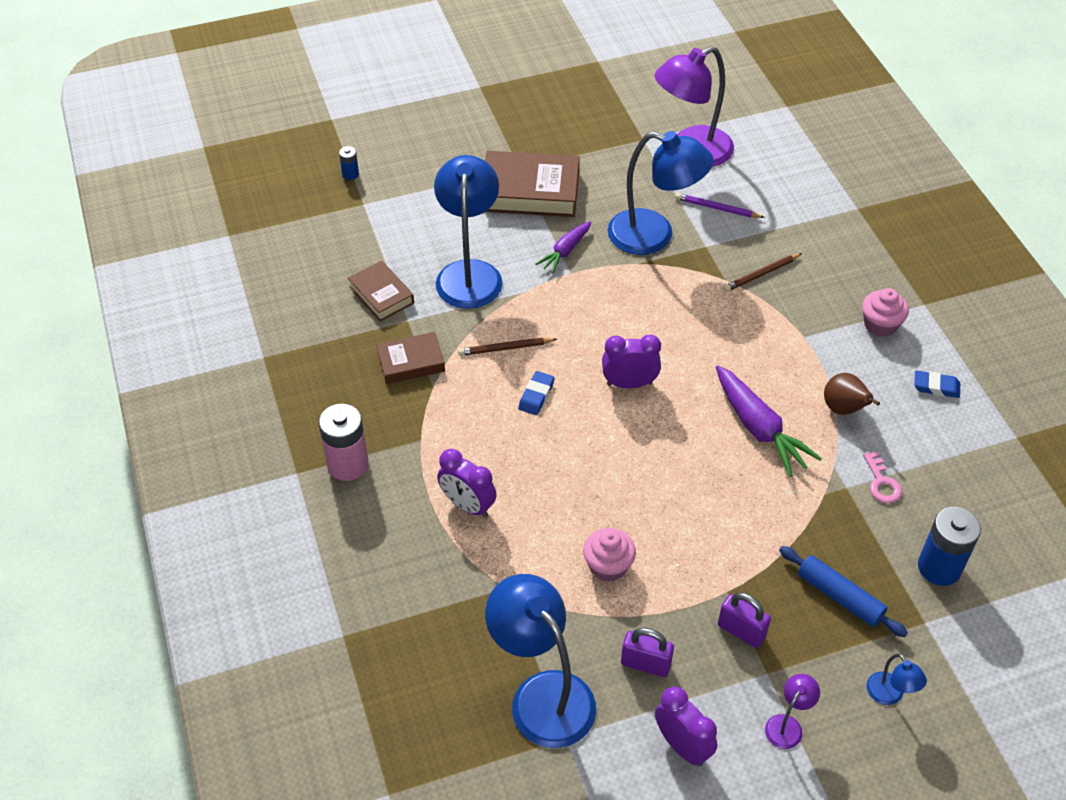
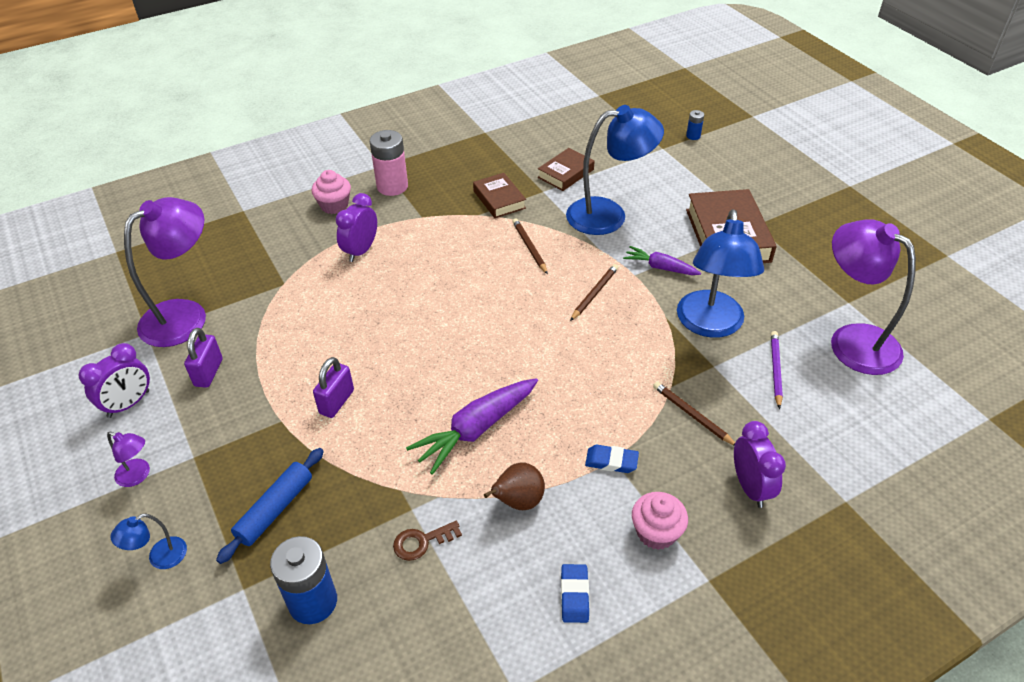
camera: 80 degrees right, 5 degrees down
(536, 395) = (481, 272): blue eraser -> blue eraser (611, 461)
(542, 695) = (185, 315): blue lamp -> purple lamp
(592, 309) = (594, 293): none -> brown pencil
(608, 566) = (306, 338): pink cupcake -> pink cupcake (334, 205)
(629, 384) = (510, 329): purple clock -> purple clock (750, 487)
(741, 631) = (238, 434): purple padlock -> purple padlock (336, 402)
(881, 483) = (422, 542): pink key -> brown key

